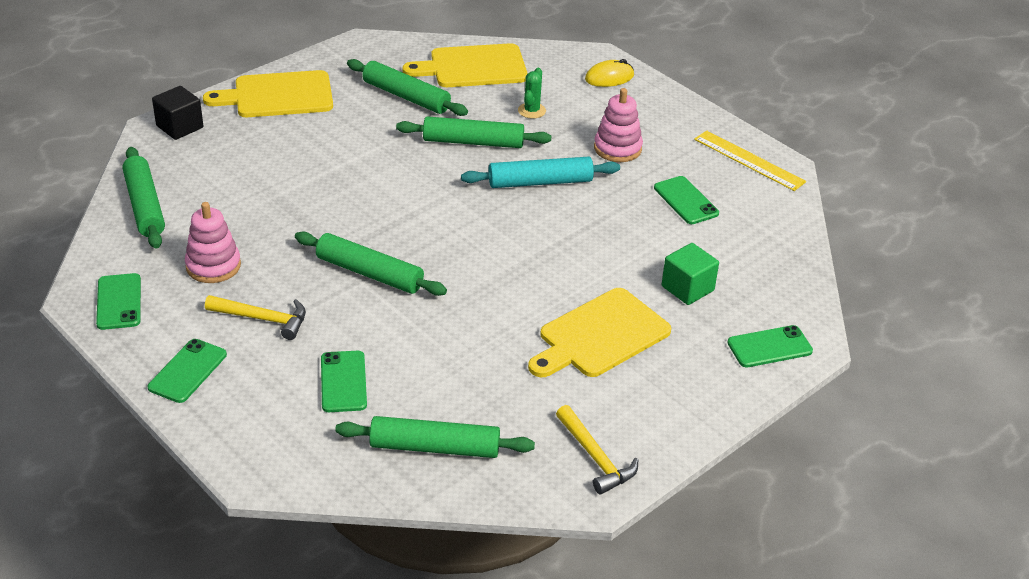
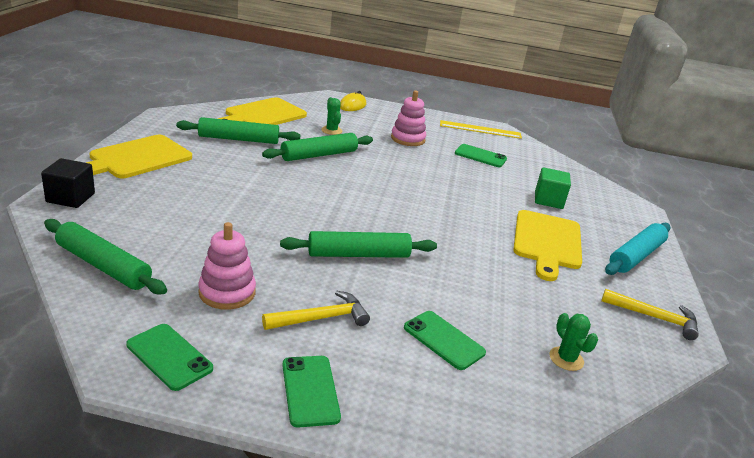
camera: 40 degrees left, 10 degrees down
(434, 447) = (566, 359): green rolling pin -> green cactus
(540, 182) = (390, 167): turquoise rolling pin -> turquoise rolling pin (636, 256)
(769, 347) = (628, 217): green phone -> none

